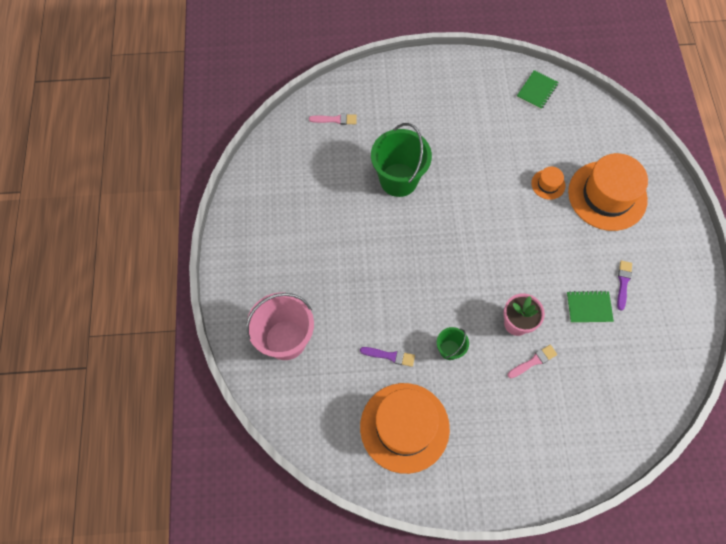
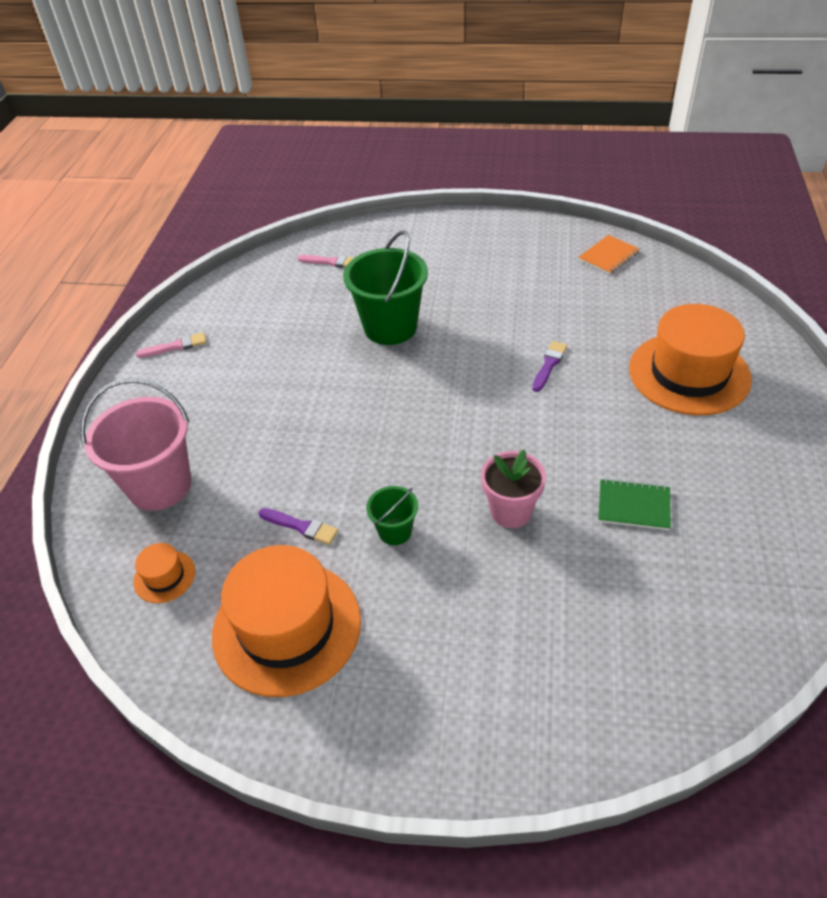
camera: 15 degrees right, 20 degrees down
(533, 361) = (525, 566): pink brush -> pink brush (176, 346)
(537, 90) = (608, 256): green notebook -> orange notebook
(548, 184) = (601, 352): orange hat -> orange hat (164, 576)
(623, 283) = (696, 481): purple brush -> purple brush (549, 364)

